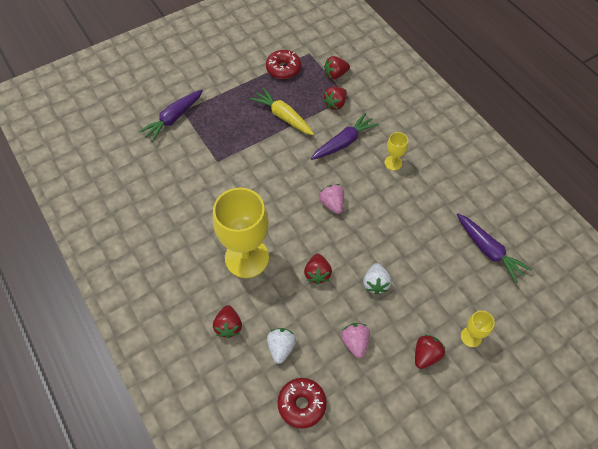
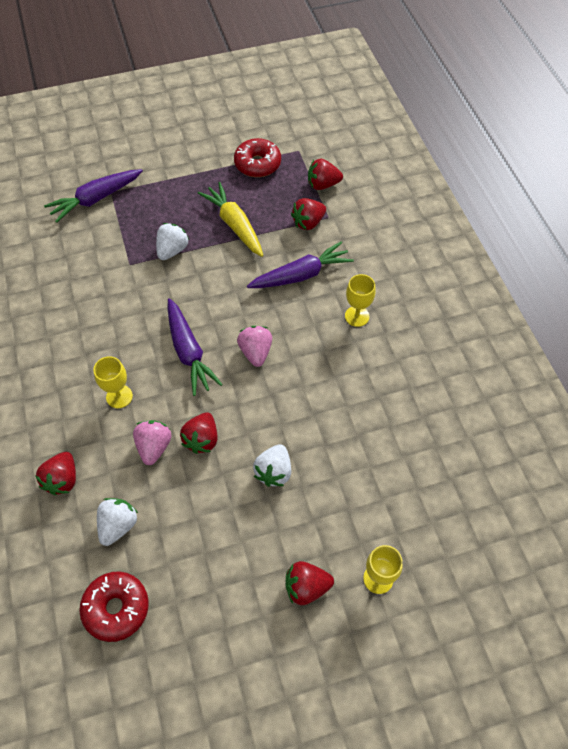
camera: 15 degrees right, 0 degrees up
(245, 144) = (172, 250): none -> white strawberry
(247, 258) = (119, 396): yellow goblet -> yellow goblet, size x0.44
(355, 342) = (217, 544): pink strawberry -> pink strawberry (154, 447)
(426, 355) = (306, 587): red strawberry -> red strawberry turned 150 degrees counterclockwise
(488, 250) = (446, 465): purple carrot -> purple carrot (189, 352)

